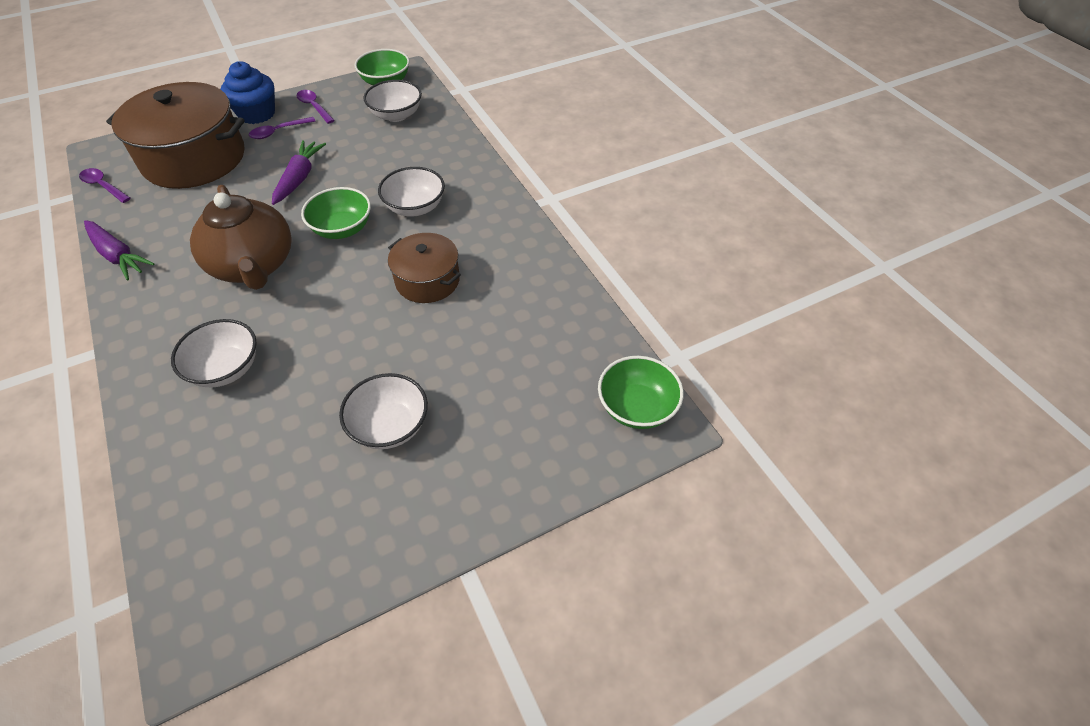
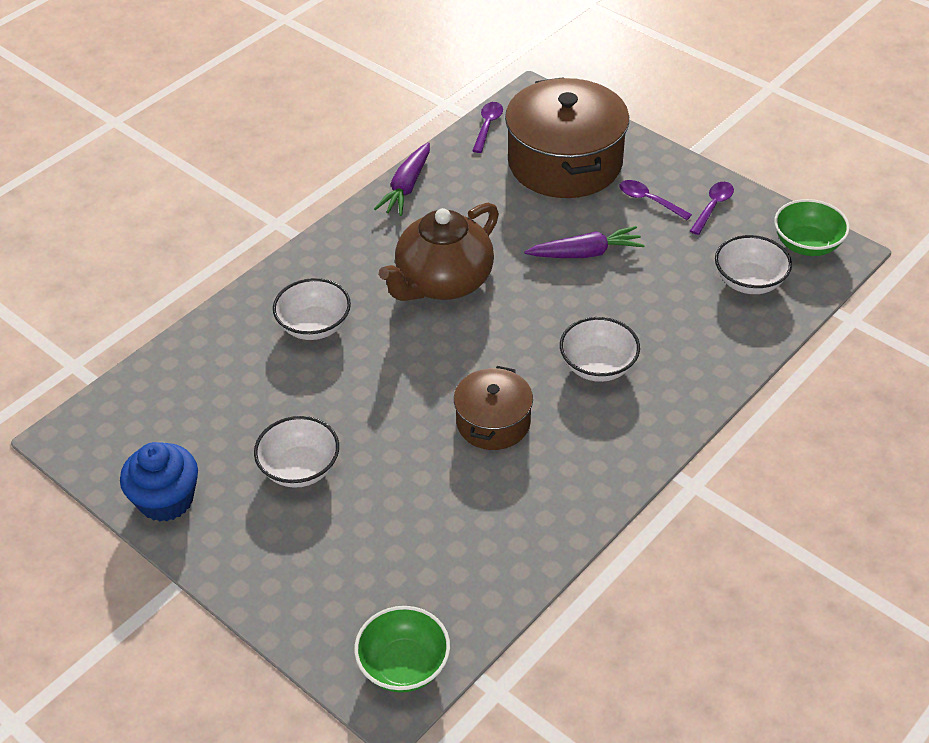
camera: 70 degrees right, 5 degrees down
(257, 114) = (667, 169): blue cupcake -> blue cupcake (166, 500)
(342, 229) = (529, 322): green bowl -> none

